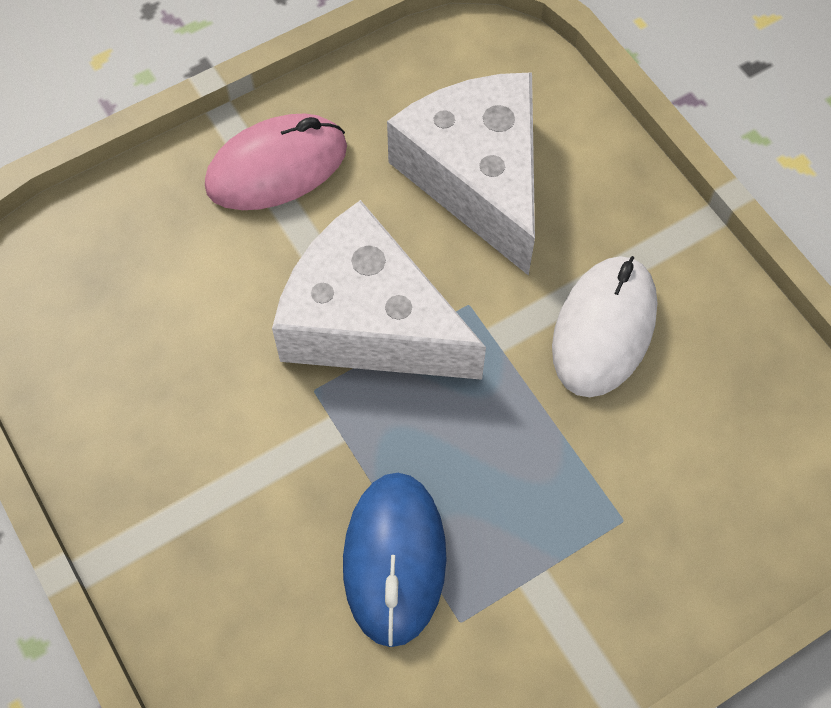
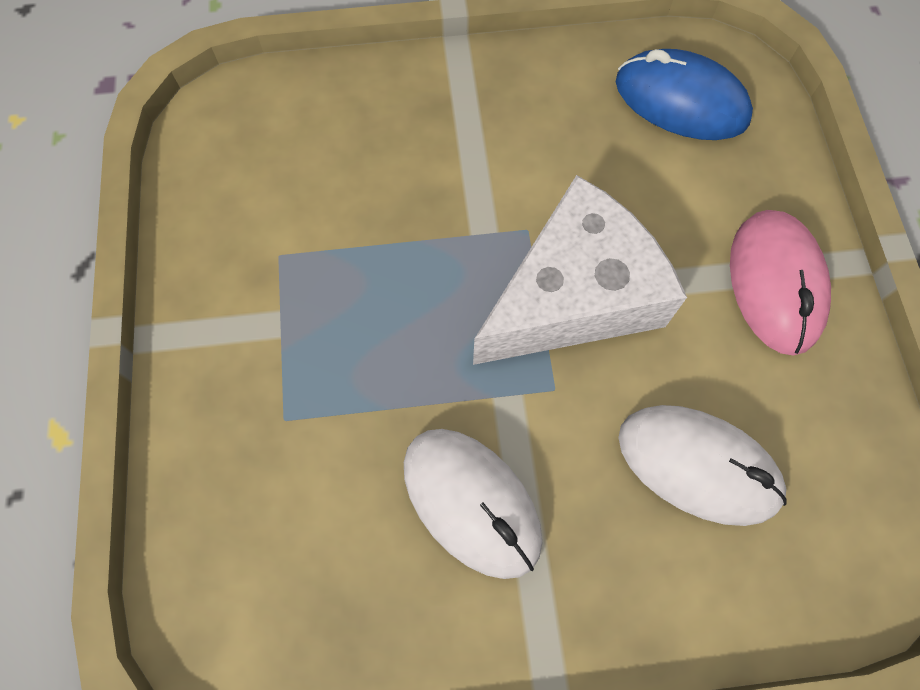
camera: 115 degrees right, 5 degrees up
(395, 559) = (352, 229): blue mouse -> blue mouse (680, 101)
(477, 177) = (698, 465): white cheese -> white mouse

